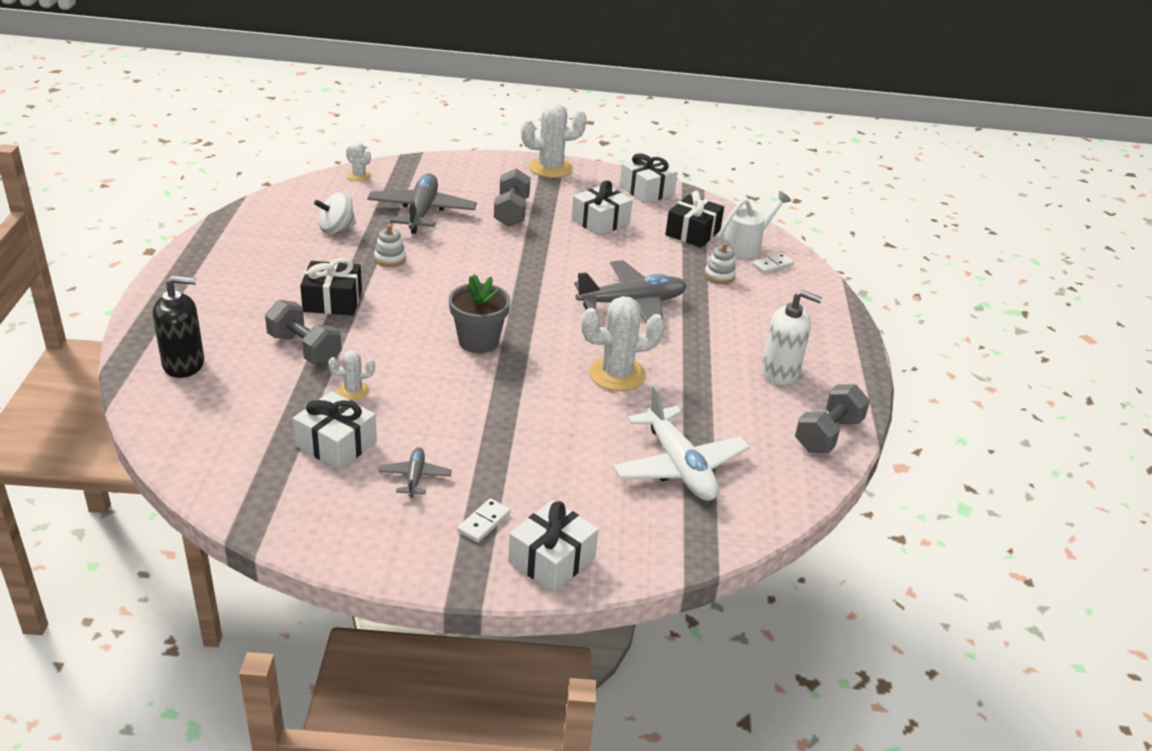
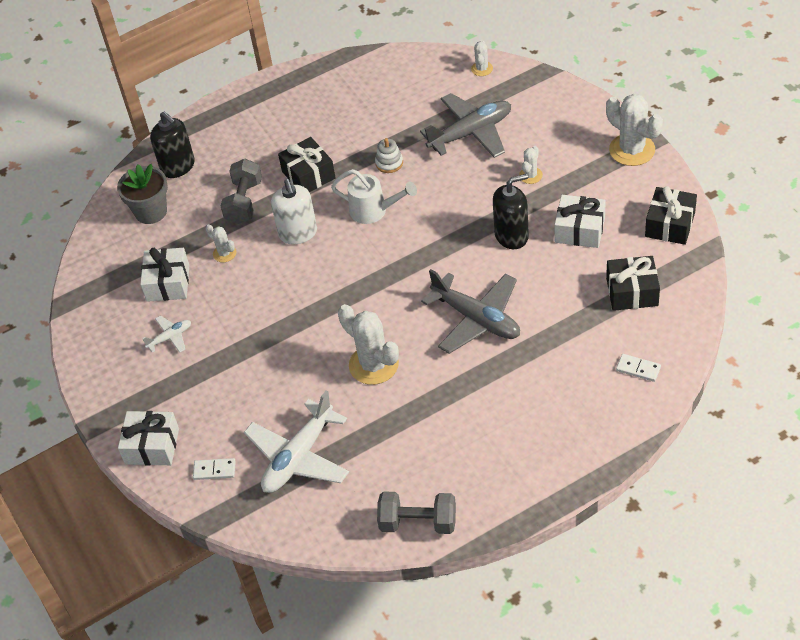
camera: 65 degrees right, 15 degrees up
(336, 229) = (396, 112): white spinning top -> none
(415, 477) = (170, 337): grey plane -> white plane
(478, 341) = (338, 272): grey flower pot -> grey flower pot (151, 212)
(484, 522) = (158, 395): white domino -> white domino (214, 470)
(511, 212) = (530, 175): grey dumbbell -> white cactus
(563, 248) = (511, 236): none -> black soap dispenser
(646, 190) = (670, 224): white gift -> black gift
(719, 276) = (579, 345): white stacking toy -> none
(746, 246) = (651, 336): white watering can -> white watering can (374, 211)
(780, 372) = (474, 454): white soap dispenser -> white soap dispenser (298, 233)

